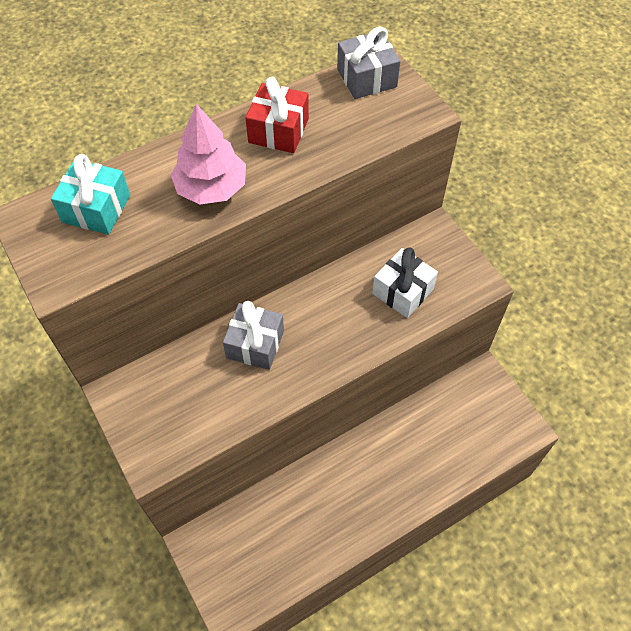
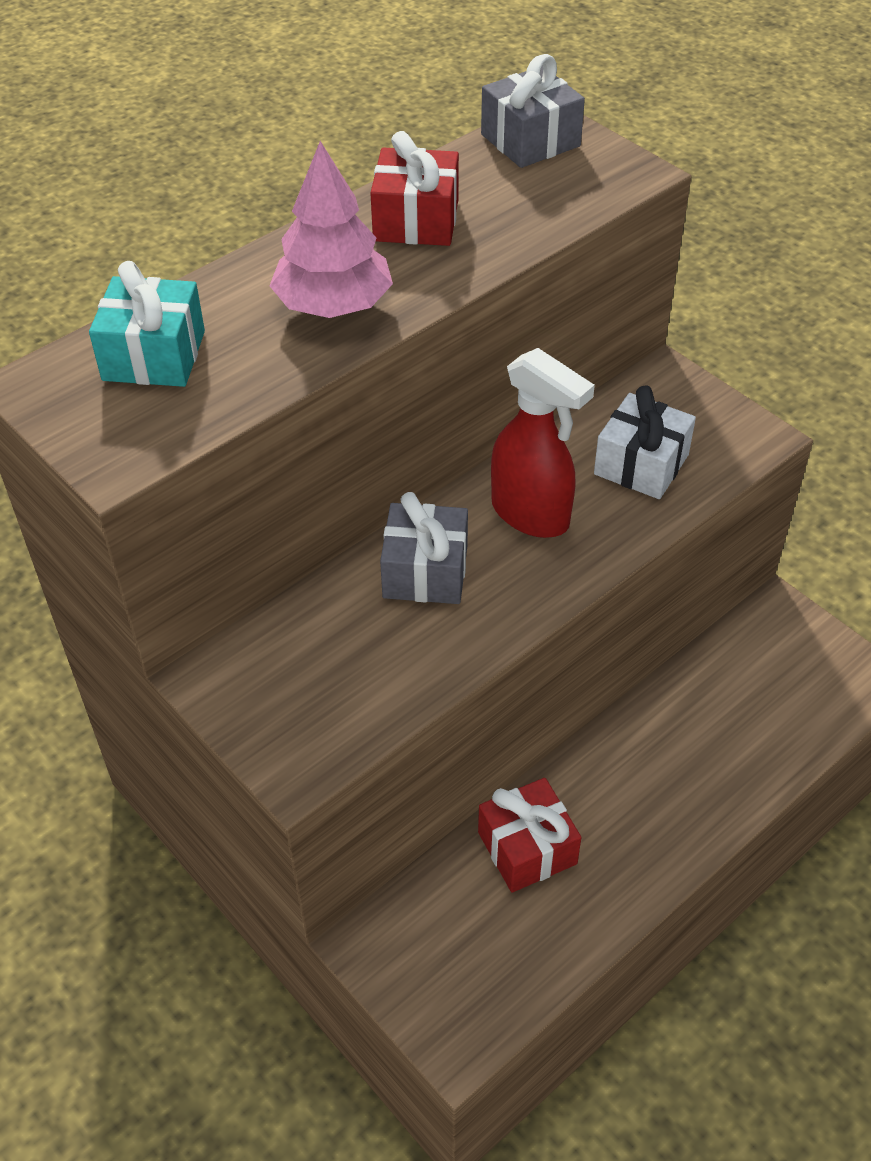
camera: 10 degrees left, 10 degrees down
(297, 502) = (527, 848): none -> red gift
(327, 316) = (531, 515): none -> red spray bottle

